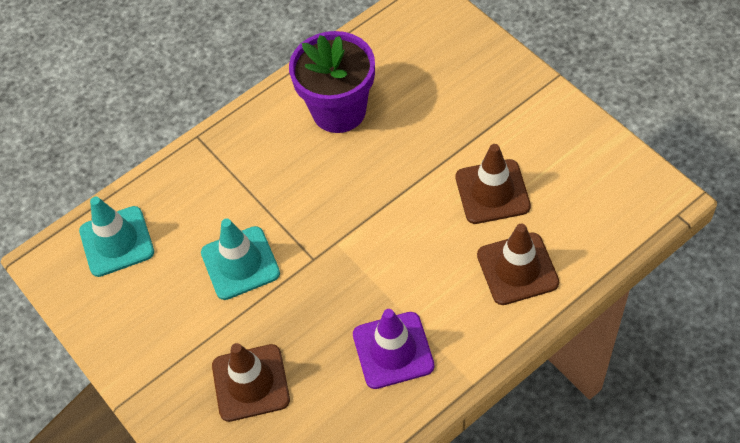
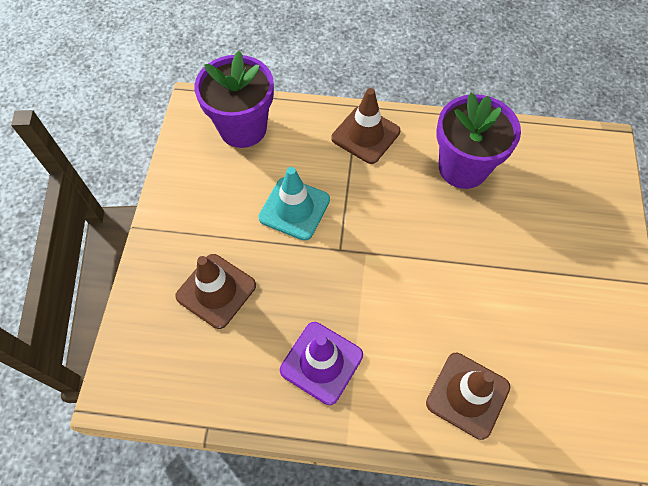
camera: 40 degrees right, 5 degrees up
(117, 241) = (243, 128): turquoise traffic cone -> purple flower pot
(492, 192) = (509, 321): brown traffic cone -> brown traffic cone (365, 135)

